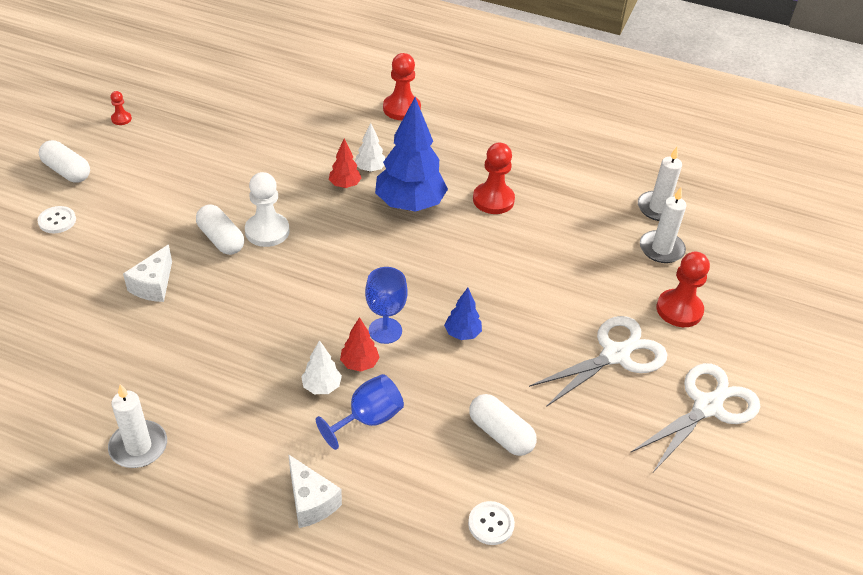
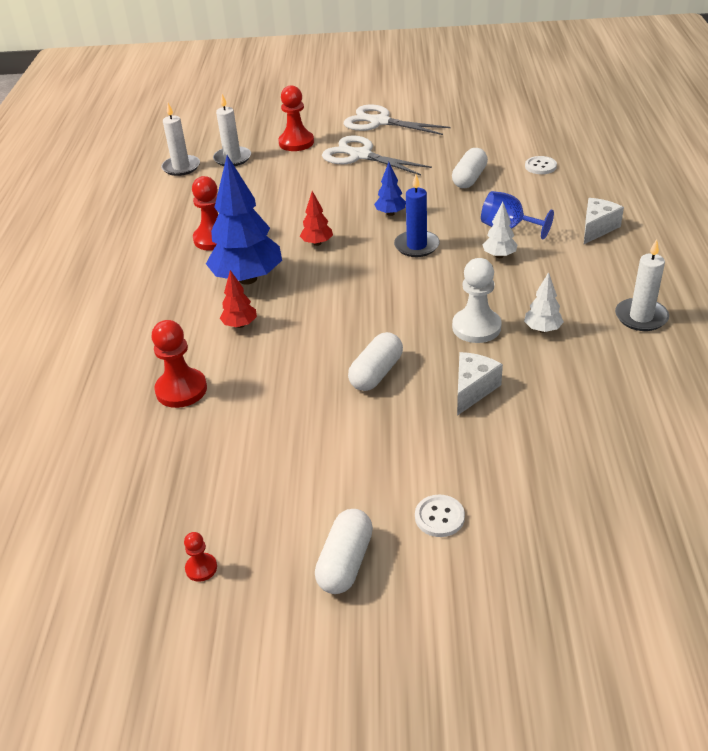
camera: 105 degrees left, 5 degrees down
(153, 285) = (473, 389): white cheese -> white cheese turned 60 degrees counterclockwise
(267, 231) = (343, 348): white pawn -> white pawn (476, 327)
(359, 364) = (461, 247): red tree -> red tree (317, 243)
(370, 169) = (204, 318): white tree -> white tree (542, 329)
(385, 330) = (416, 246): blue goblet -> blue candle
(401, 109) = (81, 330): red pawn -> red pawn (181, 390)

